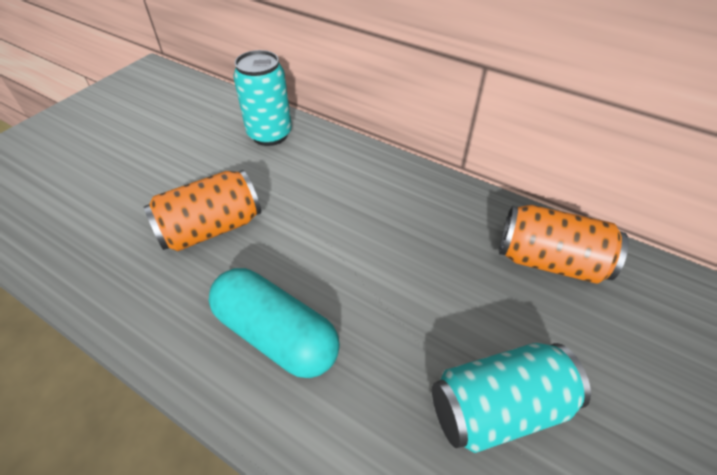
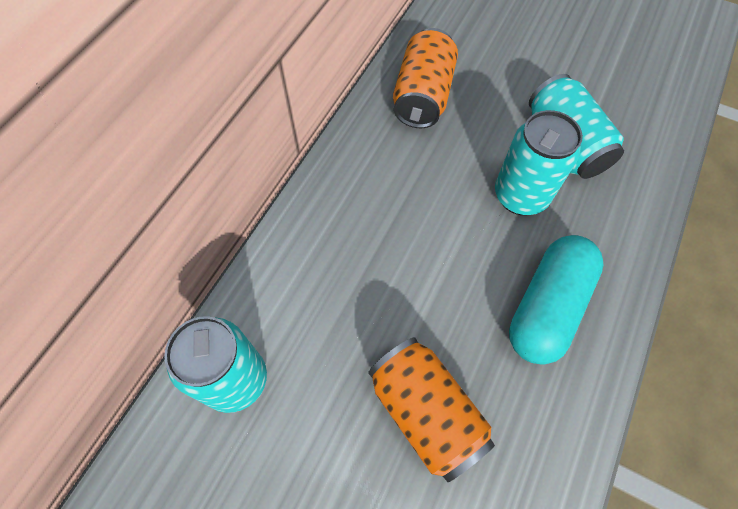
camera: 95 degrees left, 15 degrees up
(414, 336) = (520, 196): none -> turquoise can

